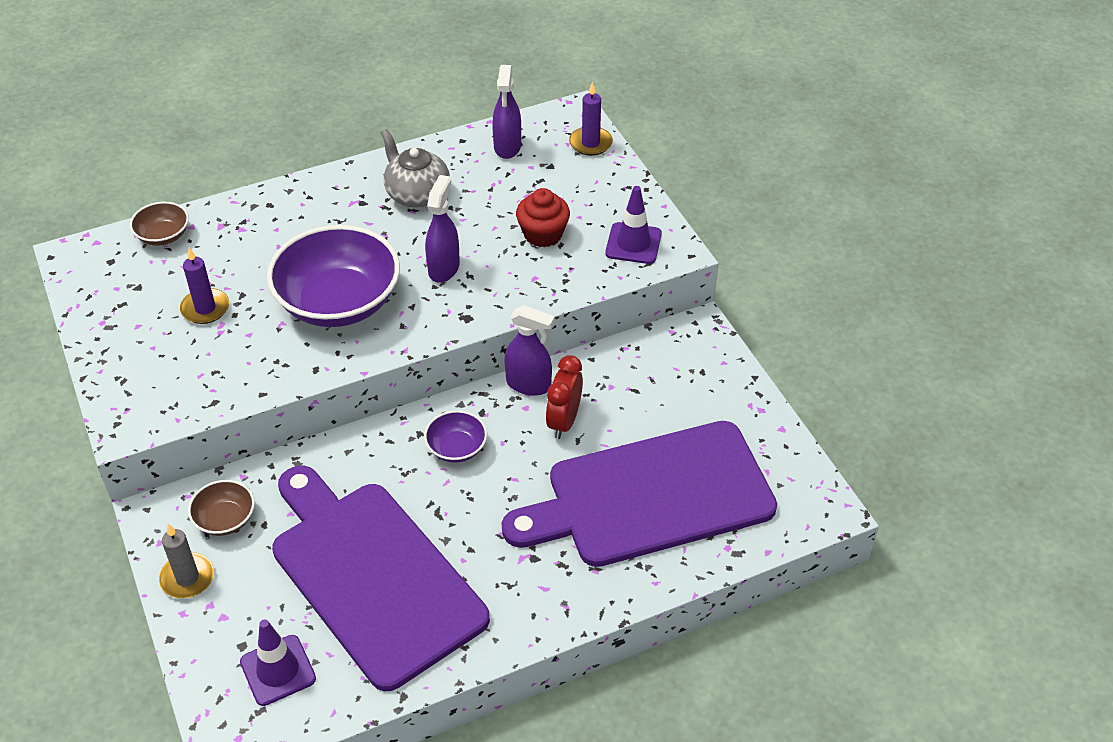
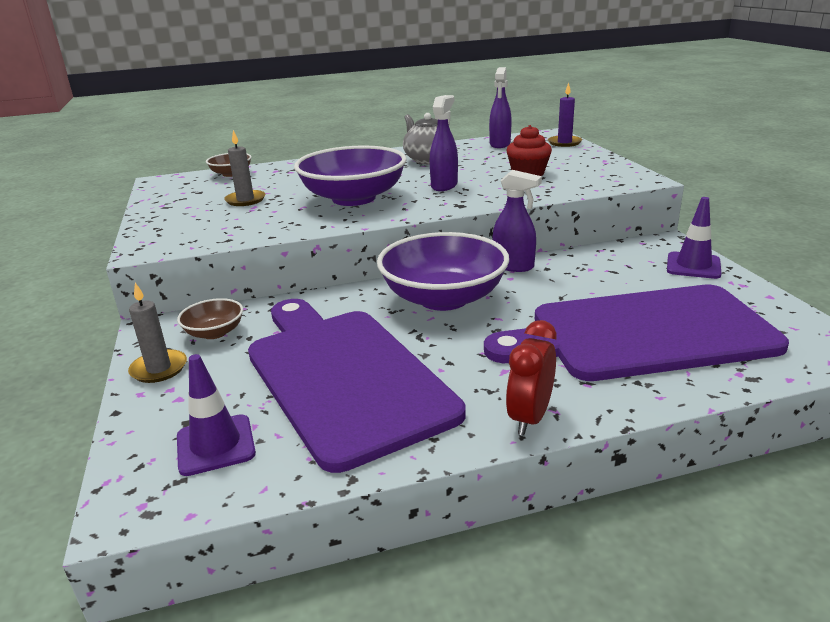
camera: 10 degrees right, 20 degrees down
(205, 308) = (245, 200): purple candle -> grey candle
(456, 448) = (443, 298): purple bowl -> purple bowl, size x2.15
(564, 421) = (547, 286): red clock -> red clock (529, 418)
(633, 243) = (605, 177): purple traffic cone -> purple traffic cone (693, 266)

